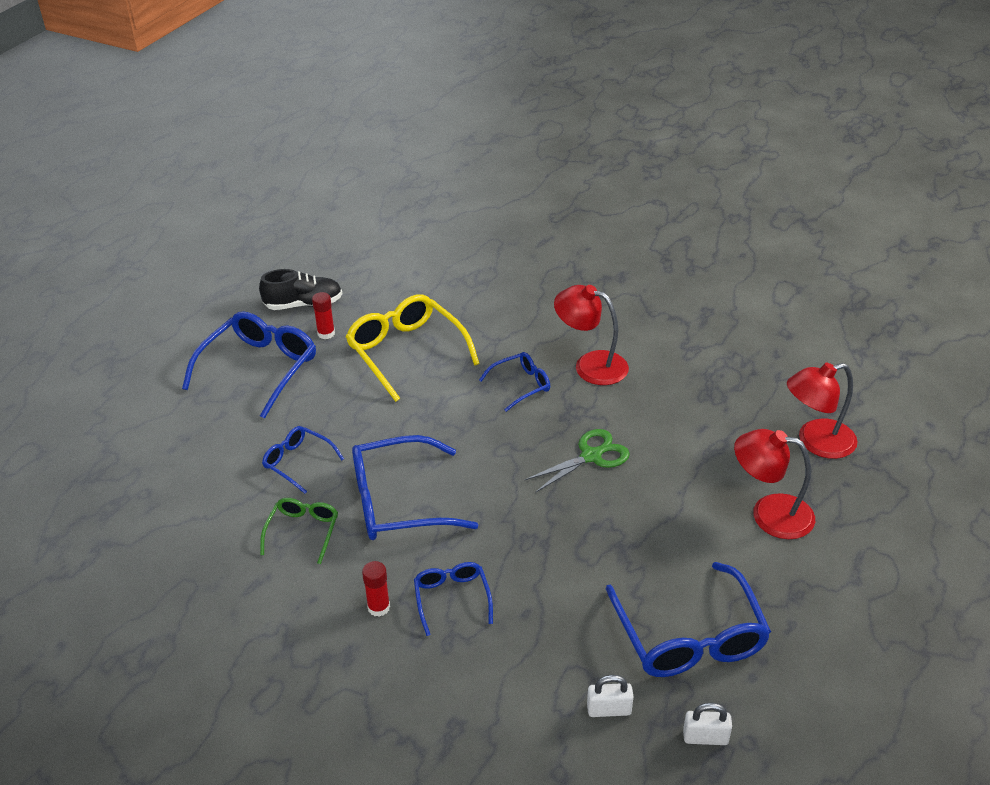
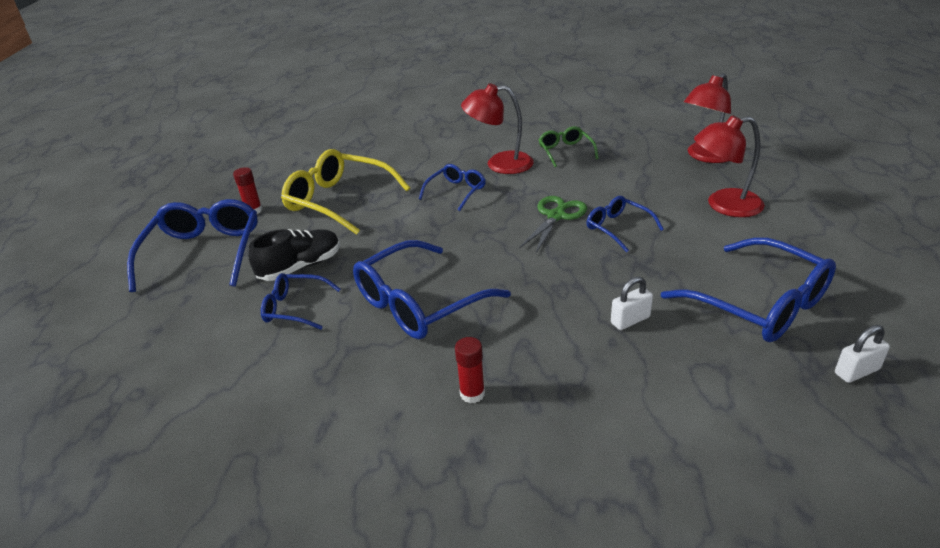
camera: 25 degrees left, 5 degrees down
(303, 304) = (217, 198): black shoe -> black shoe (301, 267)
(303, 531) = (342, 361): green glasses -> green glasses (565, 152)
(452, 598) = (536, 357): blue glasses -> blue glasses (618, 228)
(609, 709) = (759, 386): white padlock -> white padlock (630, 320)

